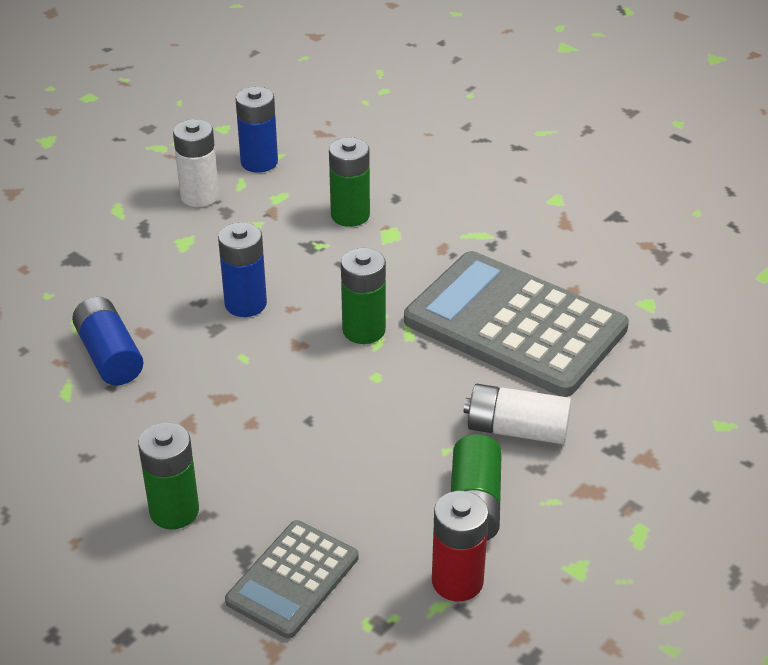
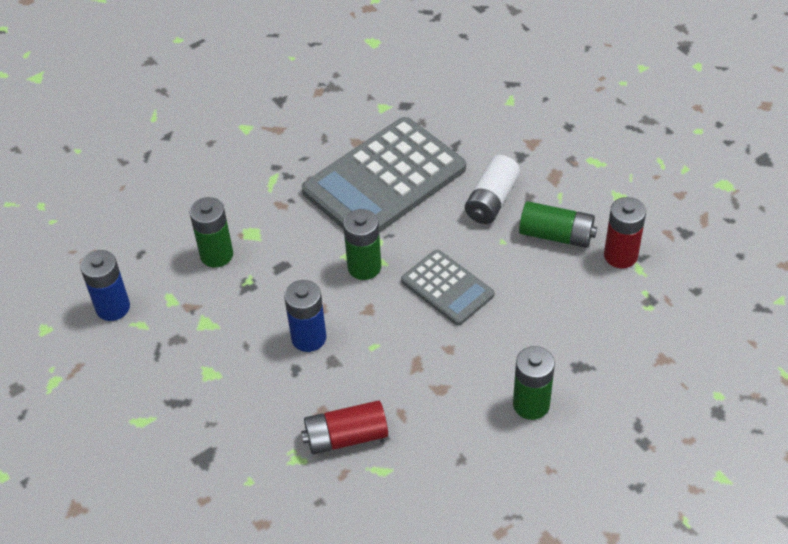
camera: 75 degrees left, 10 degrees up
(109, 356) = (346, 437): blue battery -> red battery
(200, 196) = (146, 356): white battery -> none
(293, 579) = (606, 341): grey calculator -> grey calculator (447, 288)

